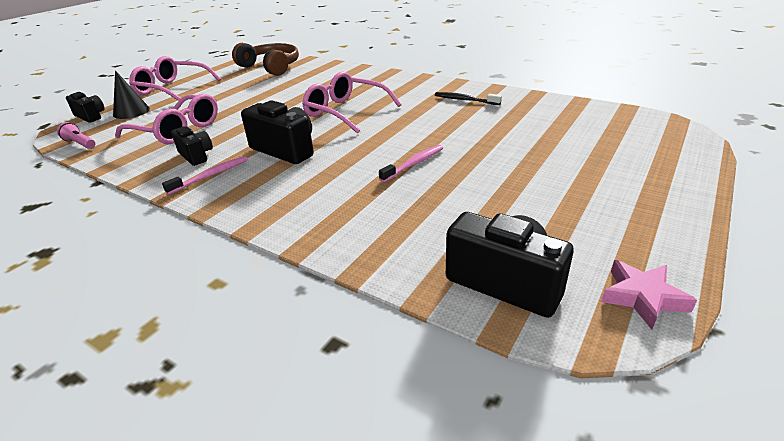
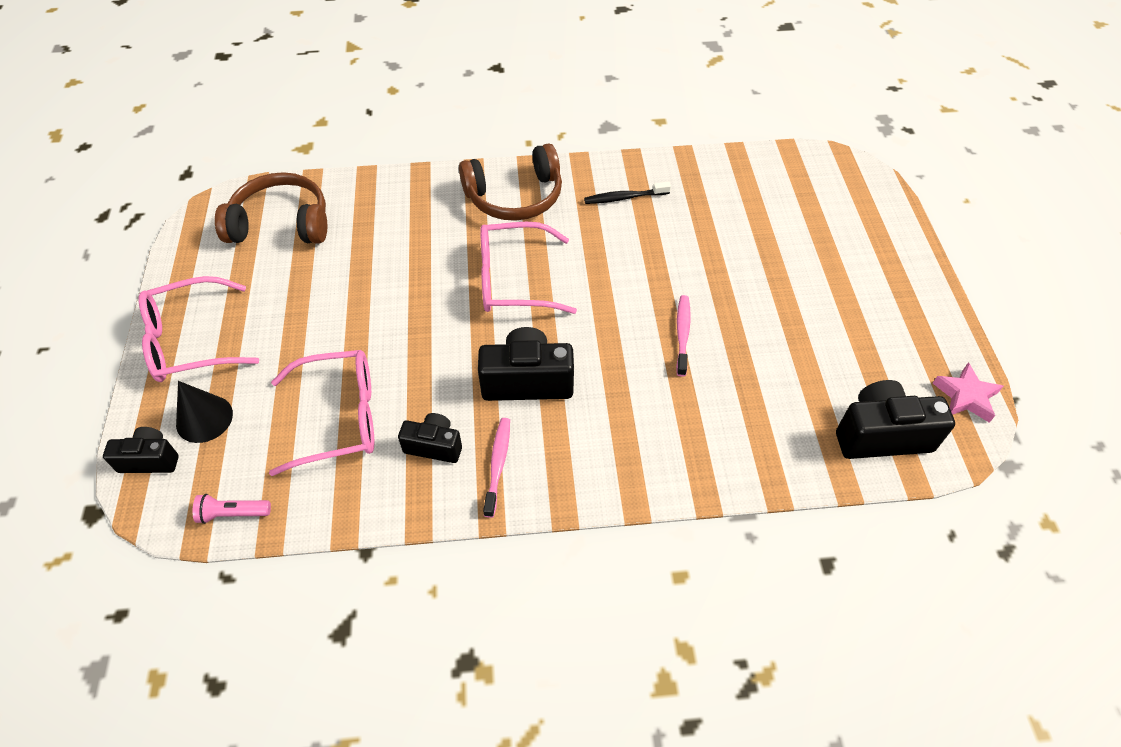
camera: 40 degrees left, 20 degrees up
(397, 84) = (515, 196): none -> brown headphones

